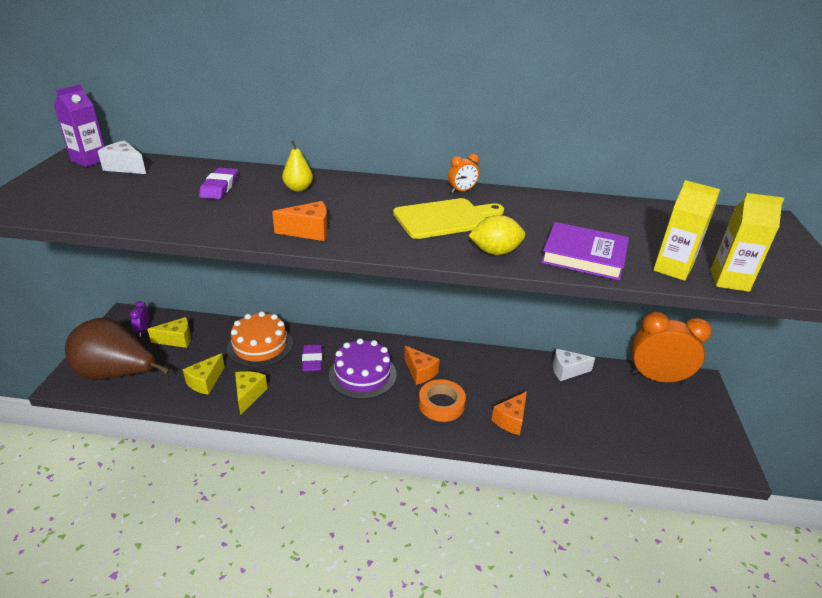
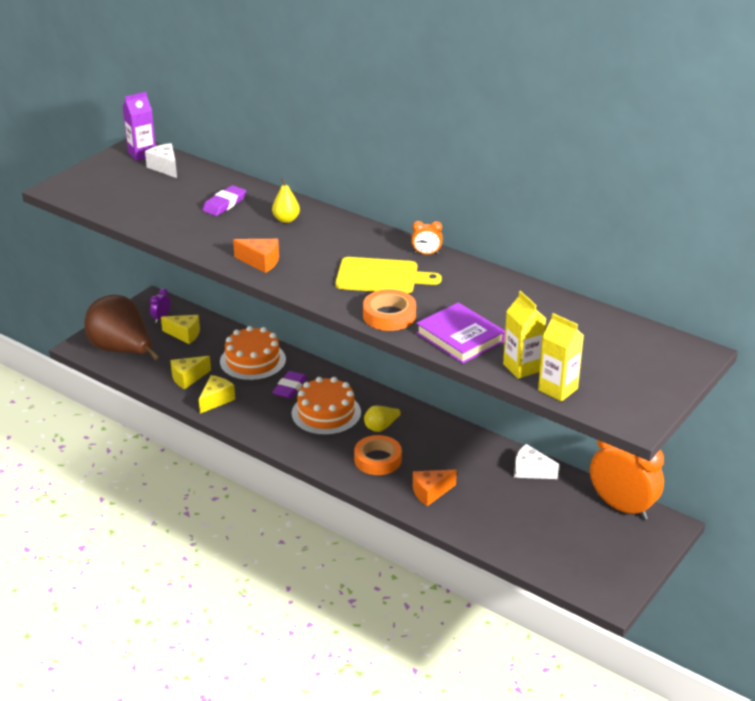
camera: 30 degrees right, 0 degrees up
(362, 375) = (326, 413): purple cake -> orange cake
(420, 372) = (381, 427): orange cheese -> yellow pear
(495, 252) = (389, 315): yellow lemon -> orange tape

